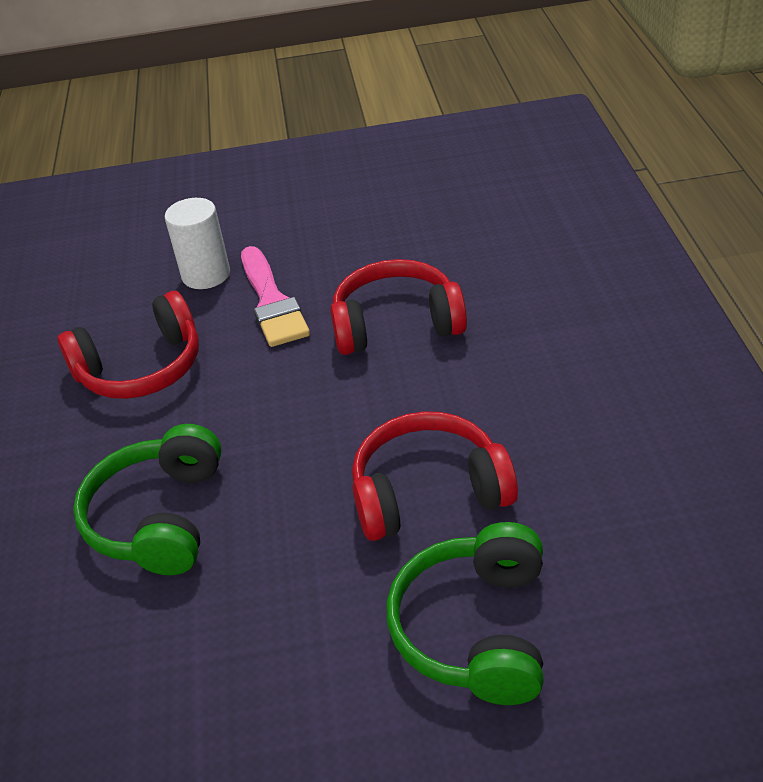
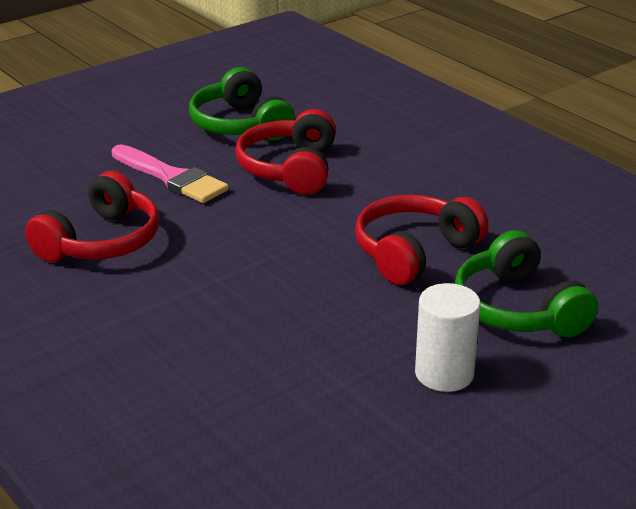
camera: 35 degrees left, 10 degrees down
(159, 517) = (223, 321): green headphones -> green headphones (240, 125)
(206, 275) = (91, 173): white cylinder -> white cylinder (444, 374)
(396, 324) = (290, 169): red headphones -> red headphones turned 45 degrees counterclockwise

